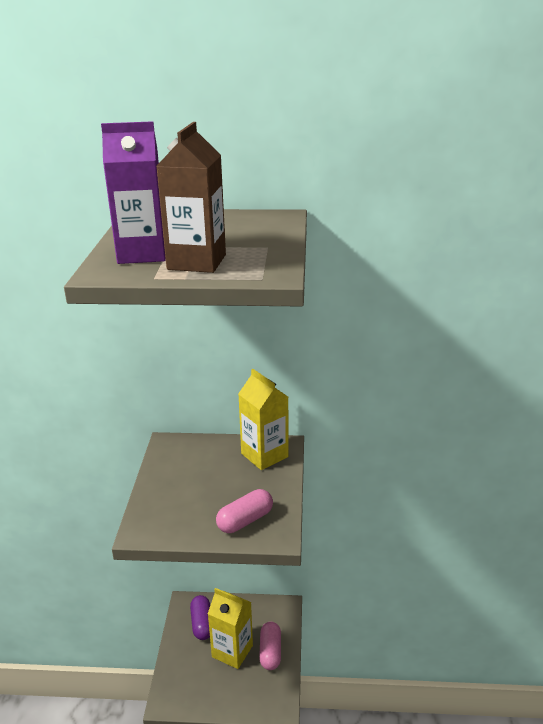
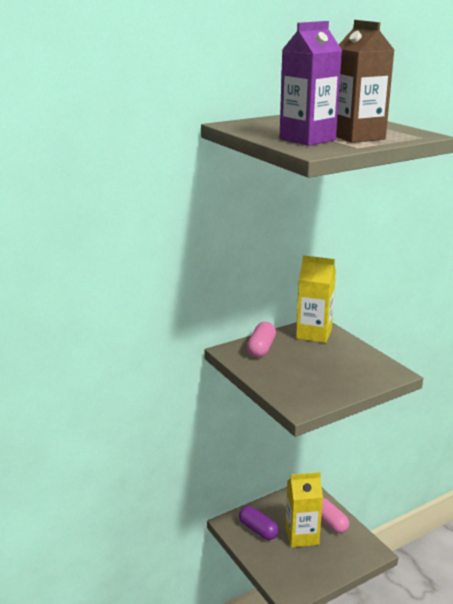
camera: 35 degrees left, 5 degrees down
(245, 520) = (361, 373): pink capsule -> pink capsule (261, 348)

